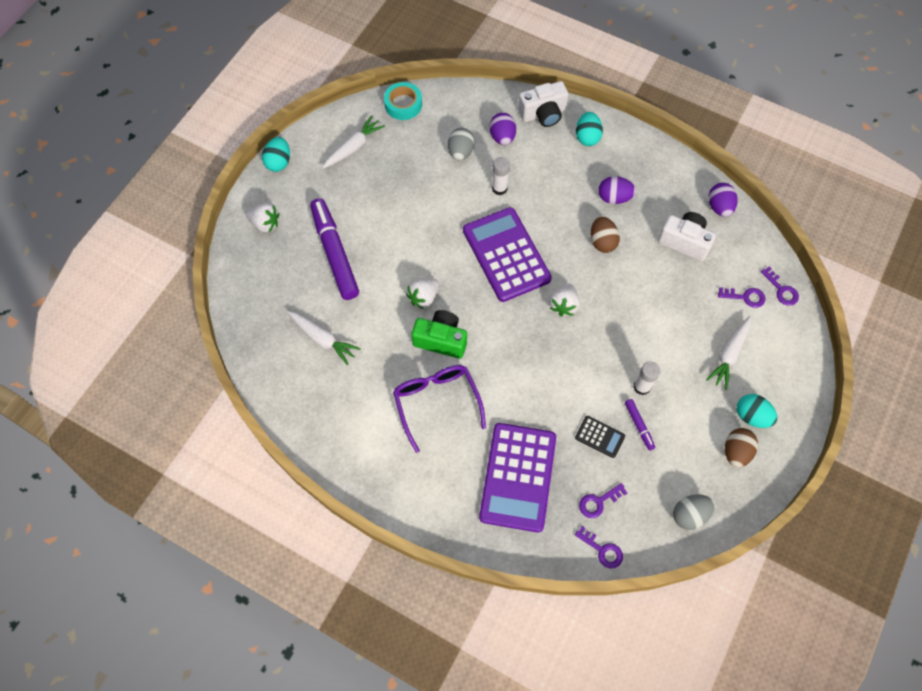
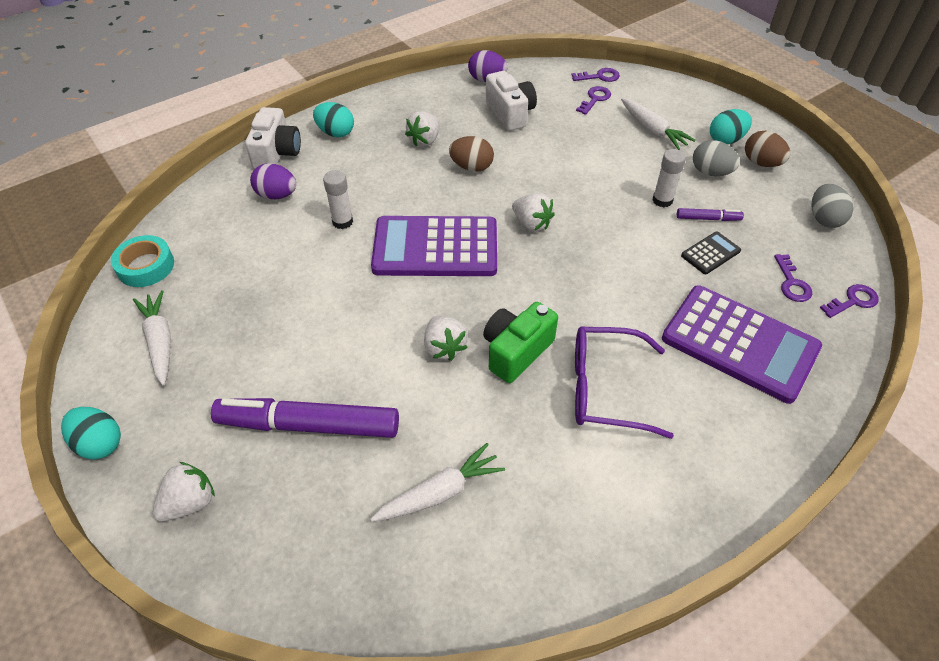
camera: 65 degrees left, 15 degrees down
(460, 152) = (264, 237): grey egg -> grey egg (710, 172)
(614, 198) = (425, 140): purple egg -> white strawberry
(684, 242) = (510, 113): white camera -> white camera turned 105 degrees clockwise

